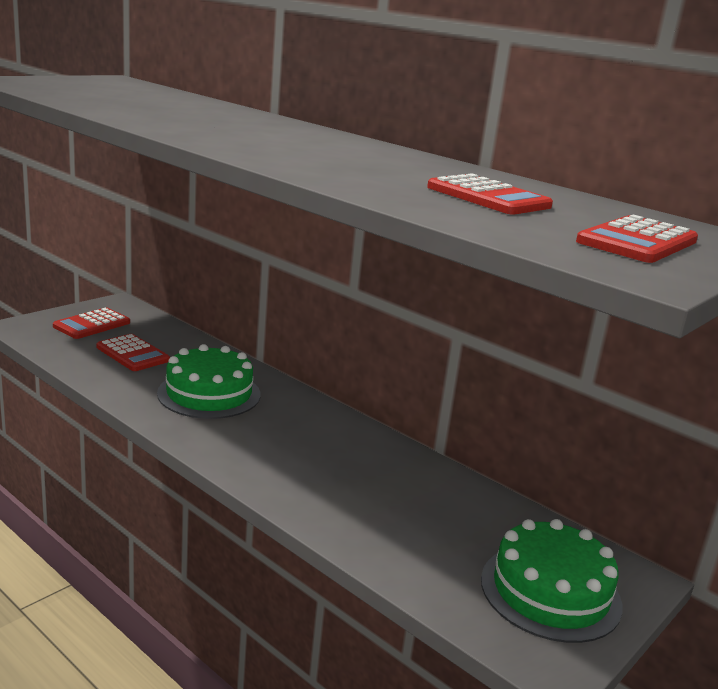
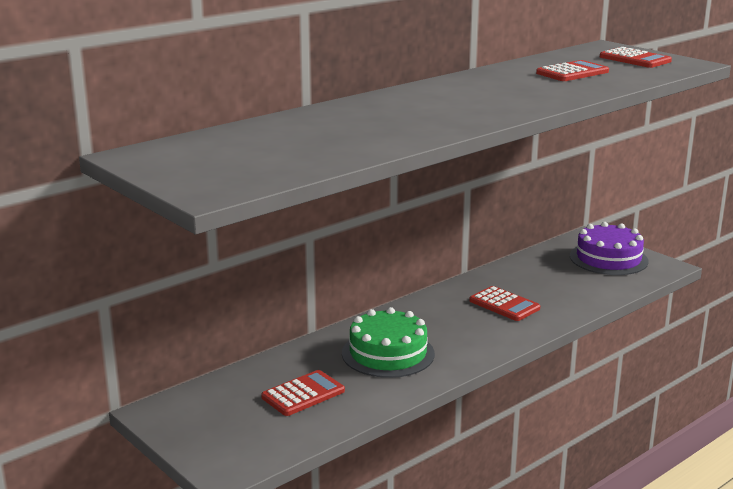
camera: 80 degrees left, 0 degrees up
(92, 324) = (222, 424): red calculator -> red calculator (504, 305)
(550, 591) = (608, 259): green cake -> purple cake

